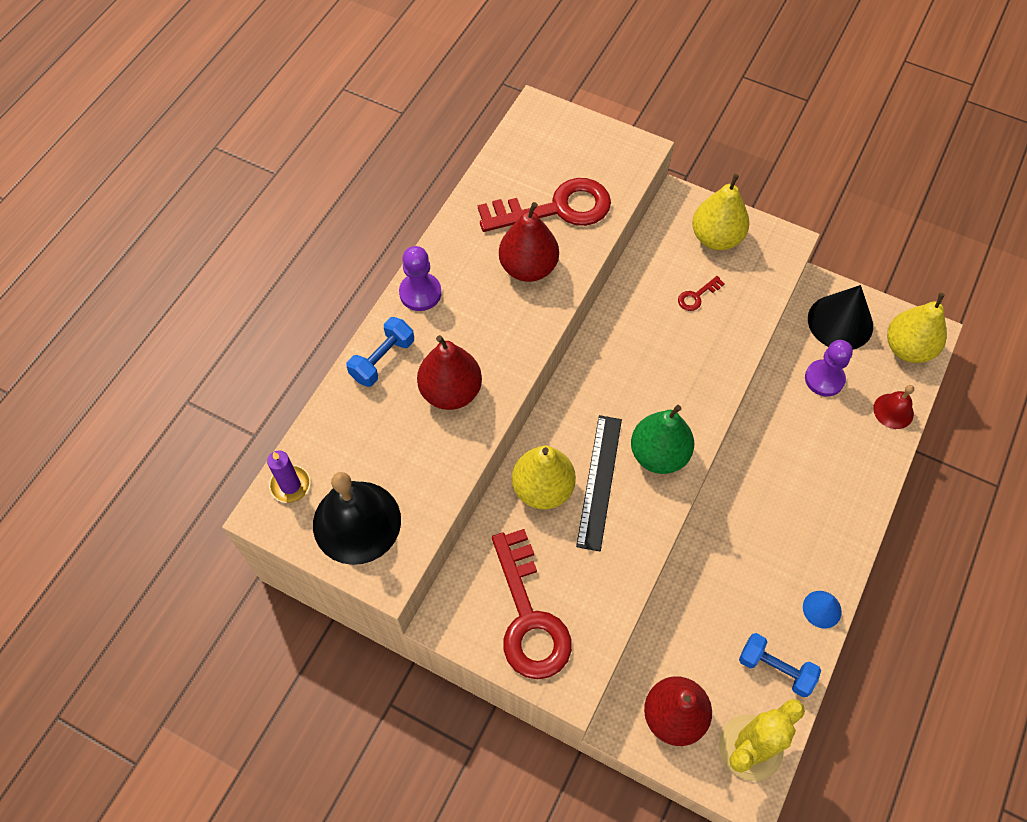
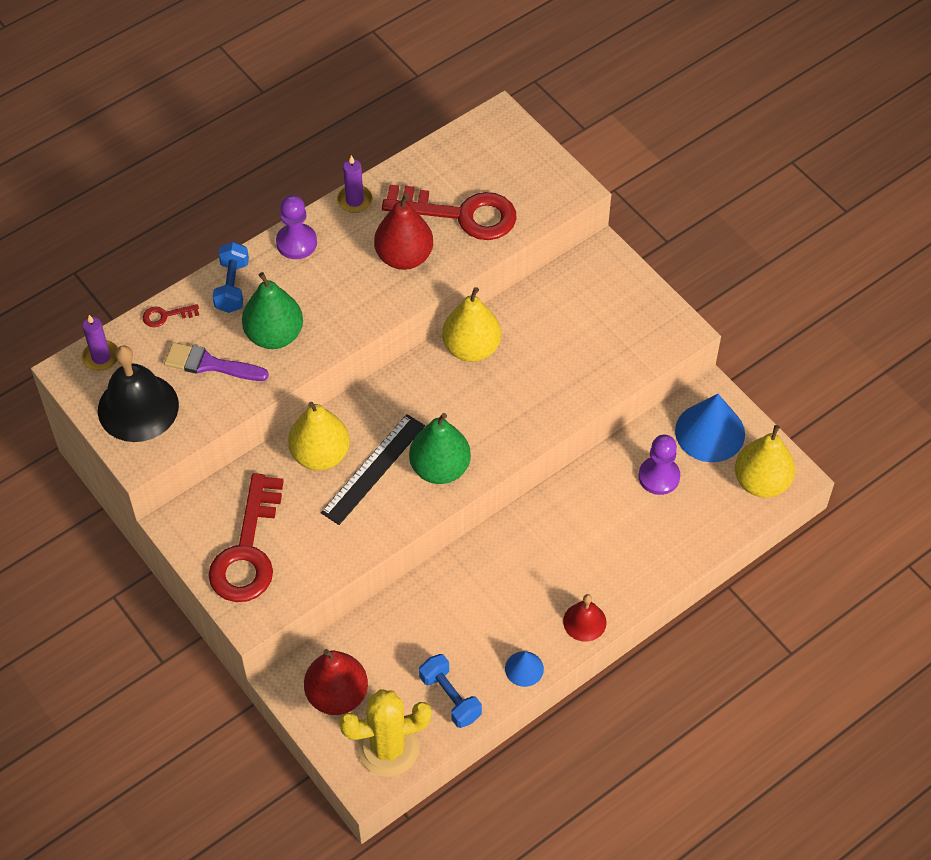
camera: 25 degrees right, 5 degrees down
(382, 360) = (232, 286): blue dumbbell -> blue dumbbell turned 60 degrees counterclockwise
(404, 447) = (210, 364): none -> purple brush
(451, 232) = (354, 200): none -> purple candle
(451, 391) = (274, 335): red pear -> green pear
(697, 296) = (563, 347): red key -> red key (166, 316)
(716, 238) = (616, 301): yellow pear -> yellow pear (471, 348)
(840, 322) = (710, 432): black cone -> blue cone
(893, 411) = (707, 531): red bell -> red bell (584, 621)

